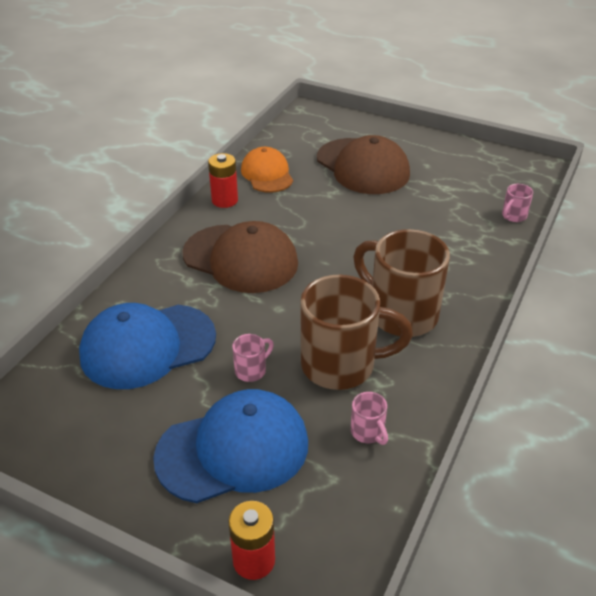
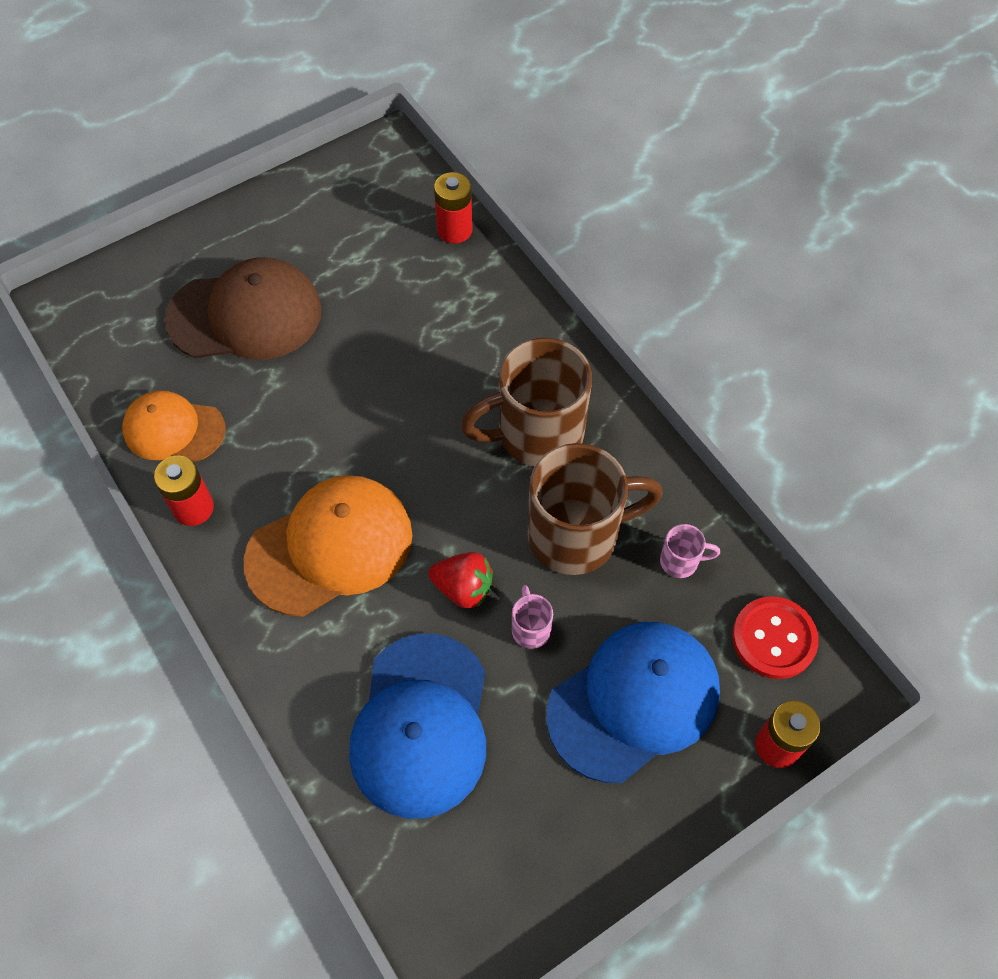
camera: 60 degrees left, 20 degrees up
(233, 450) = (634, 701): blue cap -> blue cap turned 45 degrees clockwise
(240, 259) = (330, 547): brown cap -> orange cap
(257, 326) = (463, 588): none -> red strawberry
(341, 365) = (576, 535): brown mug -> brown mug turned 45 degrees clockwise
(347, 520) = (774, 639): none -> red button
(513, 216) = (454, 230): pink mug -> red battery

